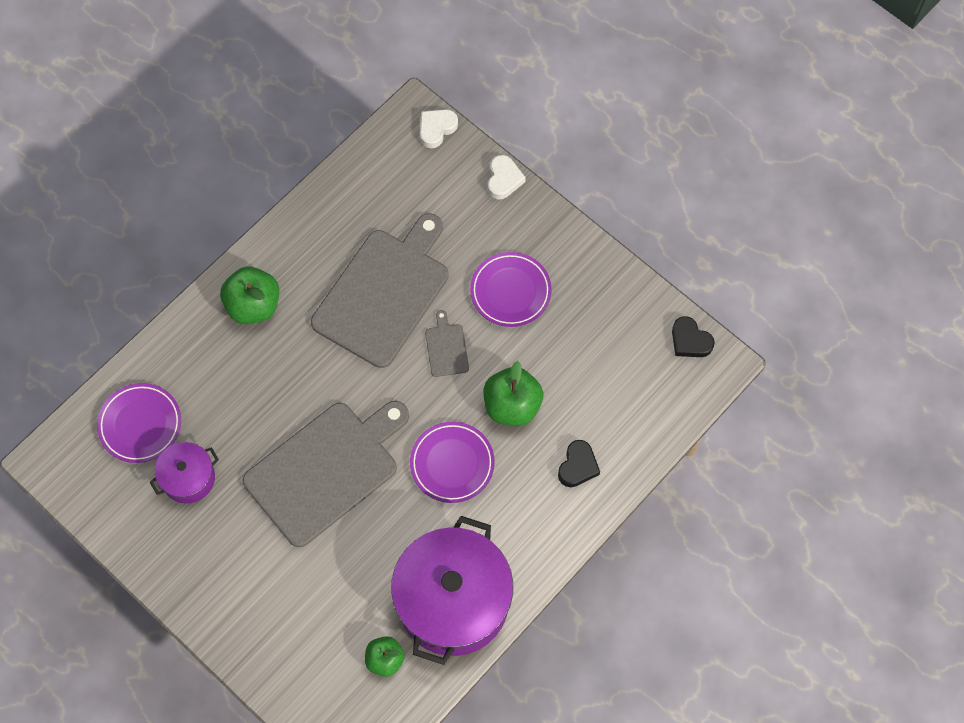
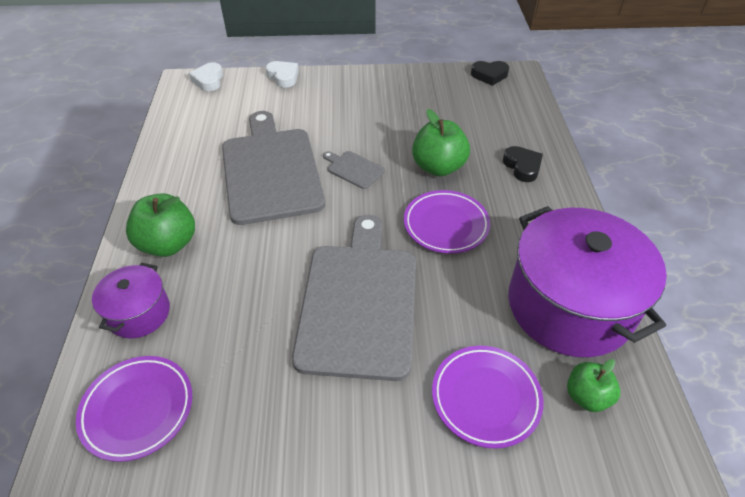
camera: 45 degrees left, 20 degrees down
(188, 478) = (238, 413): purple pot -> purple pot (139, 313)
(510, 291) = (357, 118): purple plate -> purple plate (485, 398)

